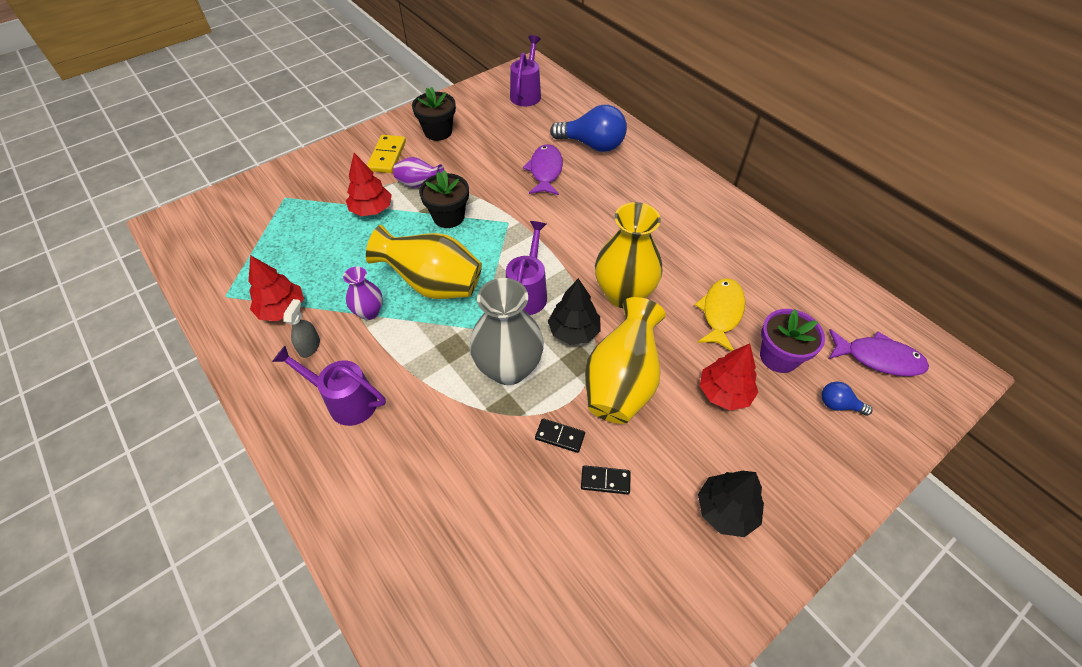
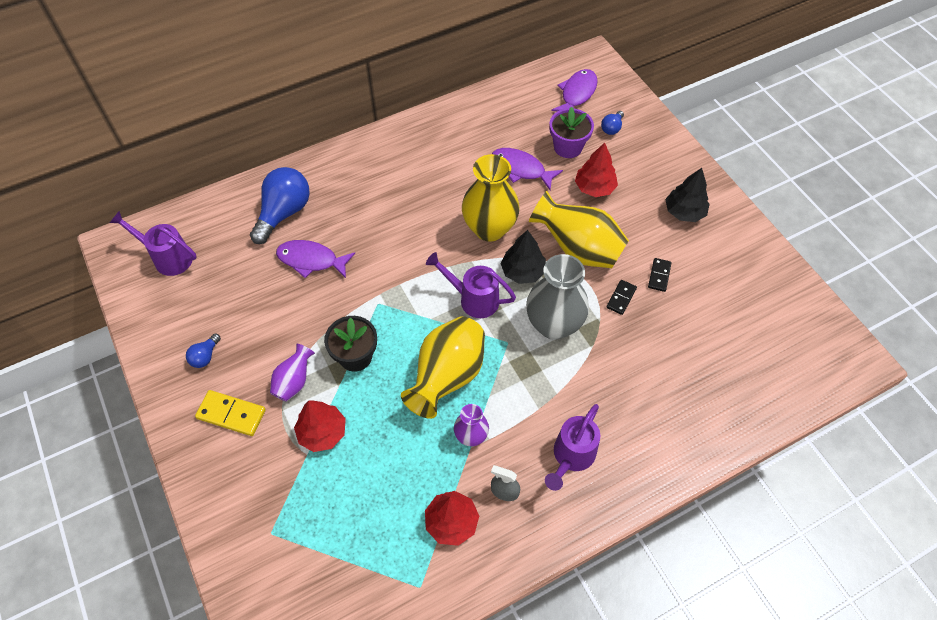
camera: 80 degrees left, 5 degrees up
(438, 132) = (205, 356): black flower pot -> blue light bulb
(721, 313) = (521, 169): yellow fish -> purple fish

